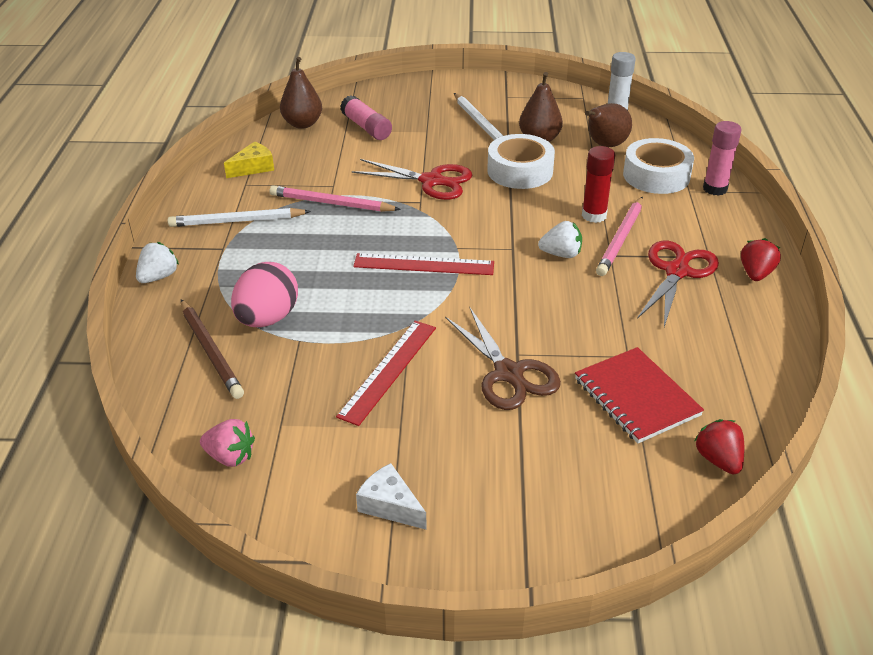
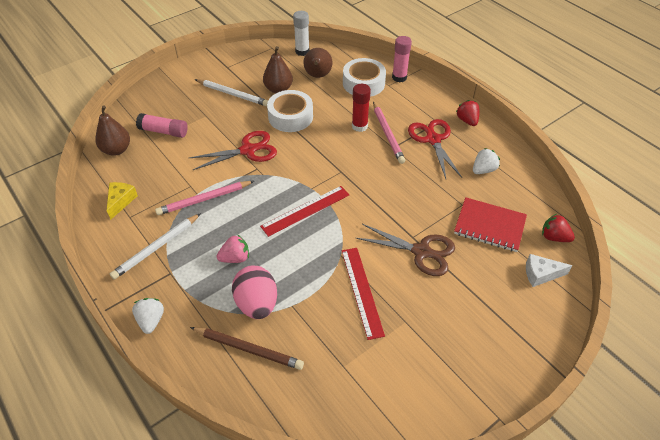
camera: 40 degrees left, 10 degrees up
(230, 457) = (340, 407): pink strawberry -> pink strawberry (235, 258)
(390, 505) = (451, 371): white cheese -> white cheese (541, 274)
(561, 254) = (369, 161): white strawberry -> white strawberry (483, 170)

